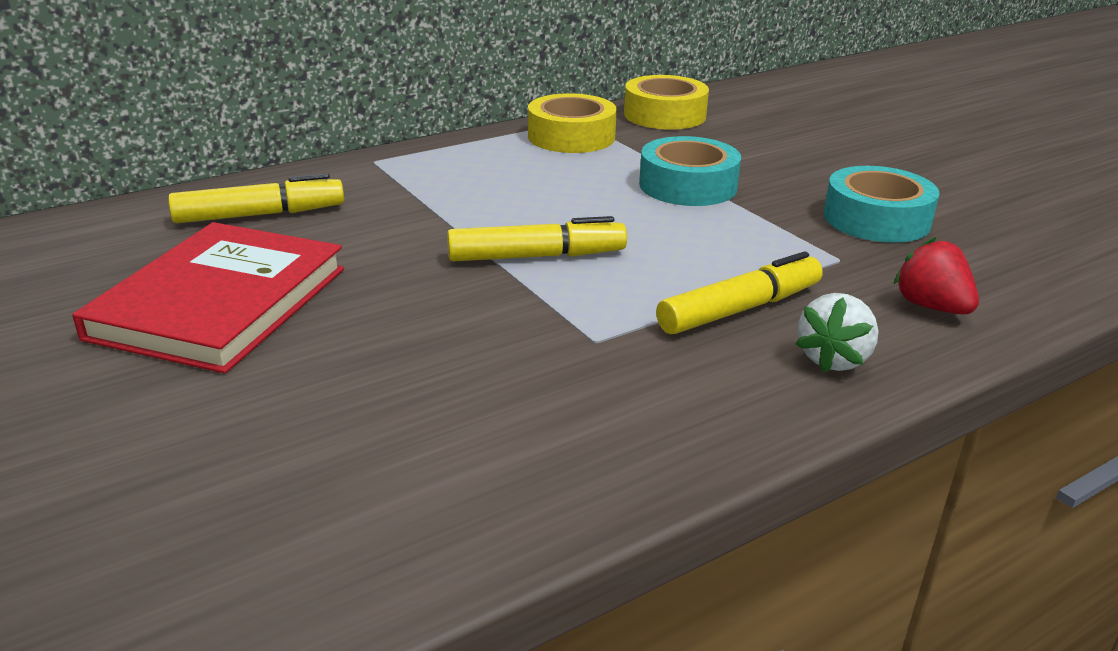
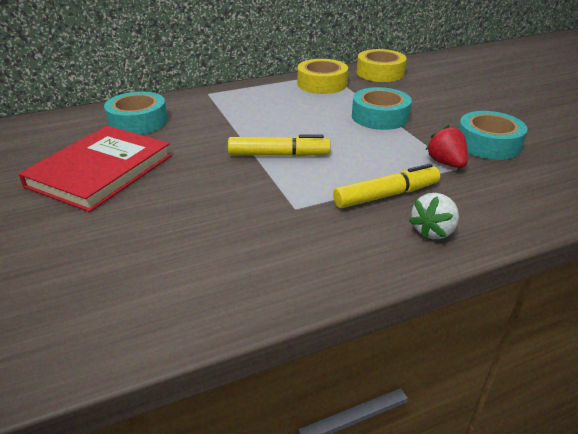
camera: 10 degrees right, 5 degrees up
(260, 215) = (138, 121): yellow marker -> turquoise tape
(931, 307) = (505, 202): red strawberry -> red strawberry (446, 163)

